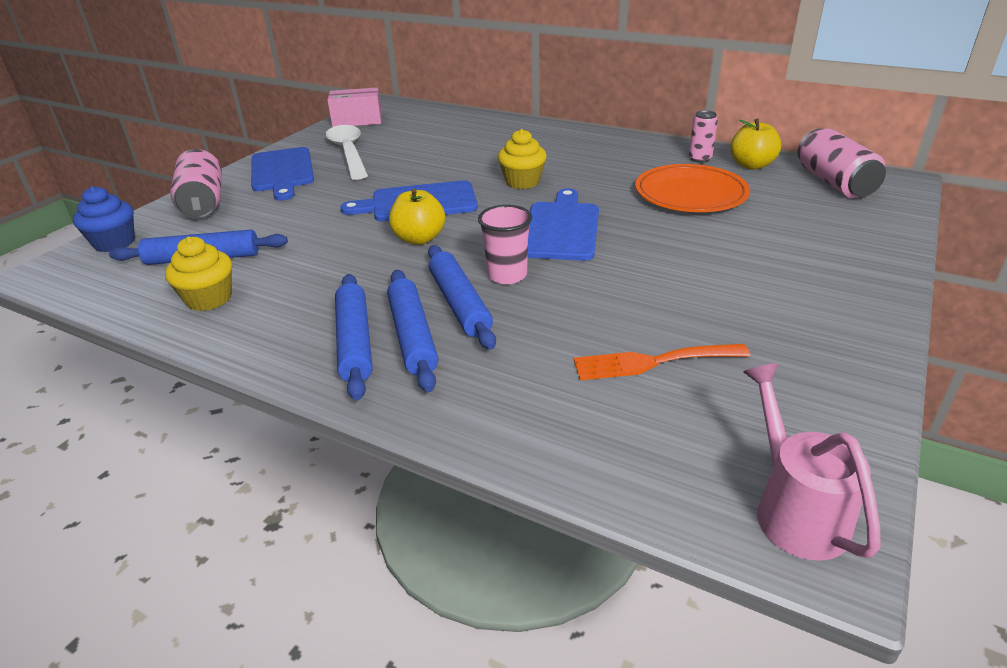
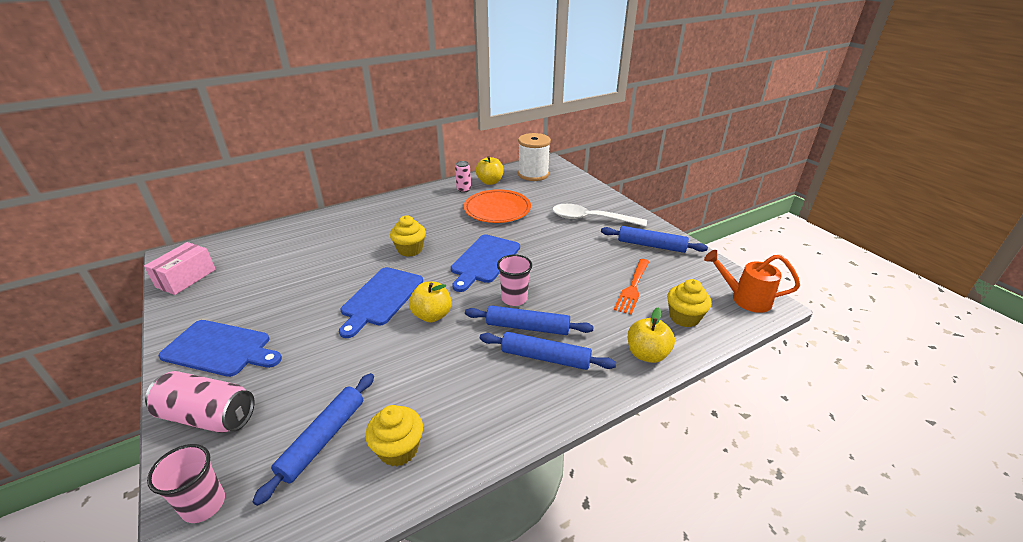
camera: 60 degrees left, 0 degrees up
(114, 243) = (204, 505): blue cupcake -> pink cup
(348, 152) = (243, 302): white spoon -> white spoon (591, 219)
(354, 342) = (530, 384): blue rolling pin -> blue rolling pin (651, 245)
(498, 422) = (647, 354): none -> yellow apple
(561, 228) = (484, 260): blue cutting board -> blue cutting board turned 105 degrees counterclockwise
(636, 439) = (684, 317): none -> yellow cupcake
(794, 510) = (745, 299): pink watering can -> orange watering can
(834, 183) = (533, 174): pink can -> white spool

